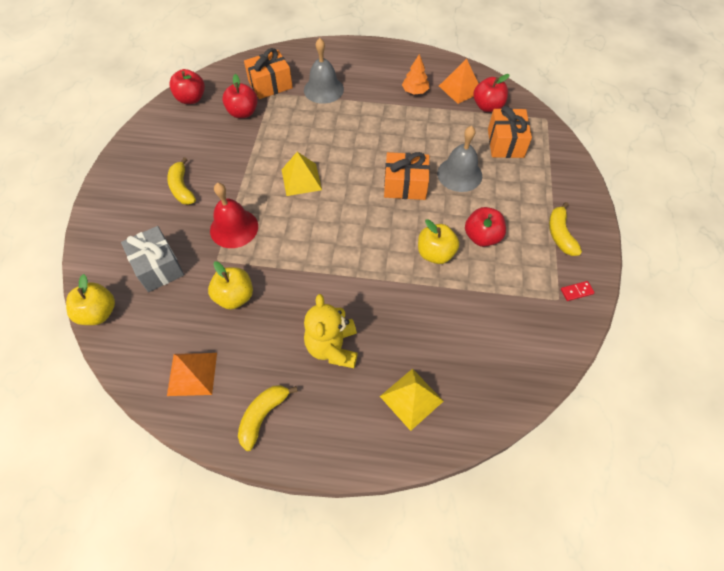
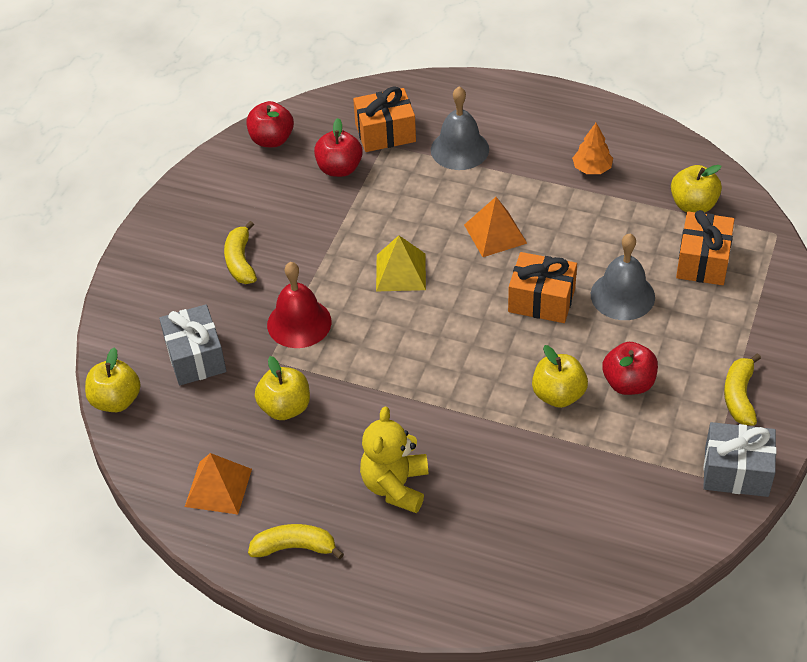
camera: 15 degrees right, 10 degrees down
(263, 416) = (294, 547): yellow banana -> yellow banana turned 45 degrees clockwise
(411, 398) = (479, 559): yellow pyramid -> none
(460, 88) = (660, 173): orange pyramid -> orange pyramid (495, 233)
(487, 106) = (693, 205): red apple -> yellow apple
(576, 292) = (736, 472): red domino -> grey gift

